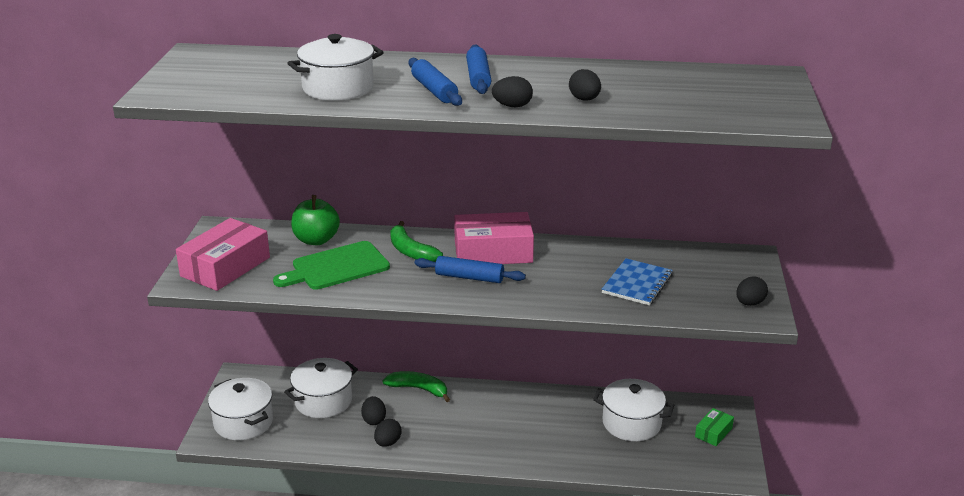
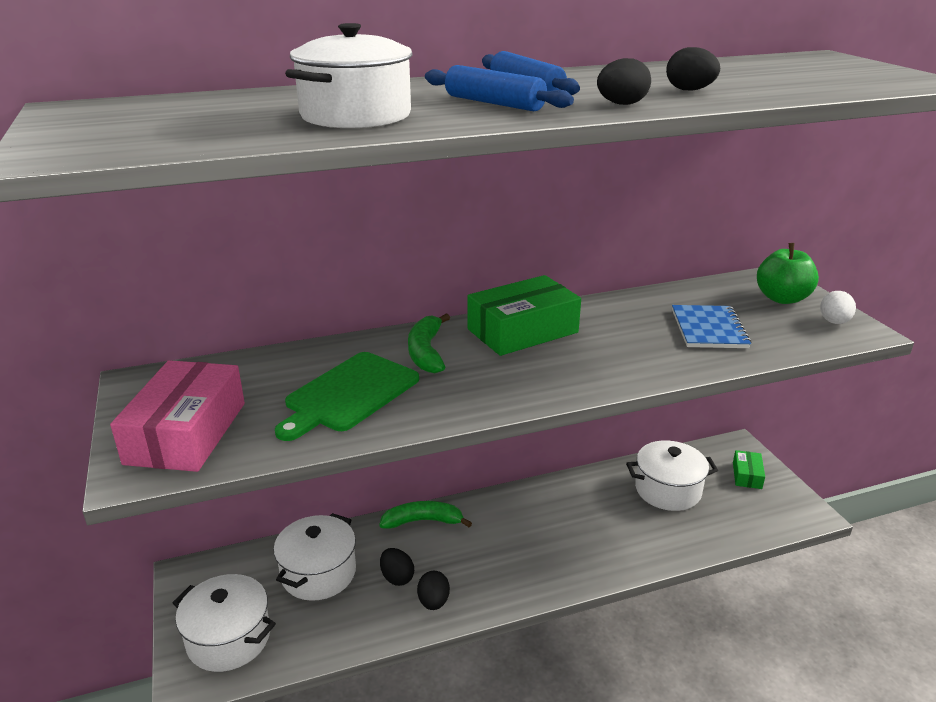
camera: 25 degrees left, 0 degrees up
(316, 240) = (292, 366): green apple -> green apple (782, 298)
(411, 251) = (426, 352): green banana -> green banana turned 60 degrees clockwise
(469, 277) = (526, 366): blue rolling pin -> none
(493, 252) = (522, 331): pink box -> green box
(749, 303) = (834, 322): black egg -> white egg

